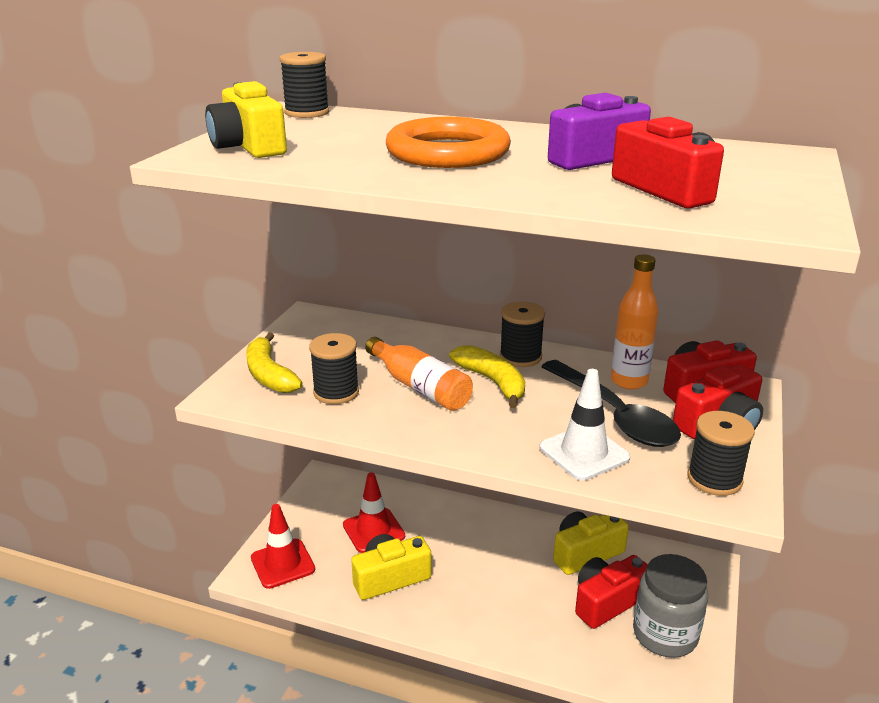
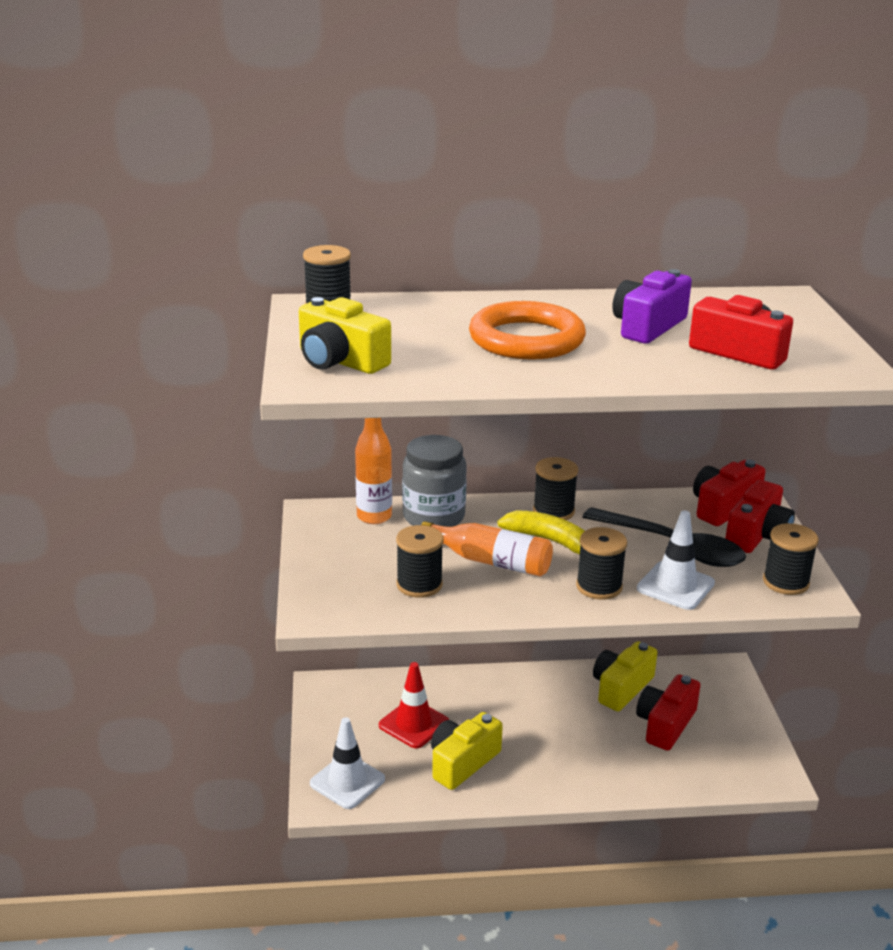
camera: 25 degrees left, 0 degrees up
(269, 374) = (337, 583): yellow banana -> none
(282, 564) = (347, 781): red traffic cone -> white traffic cone
(503, 434) = (599, 586): none -> black spool
(629, 381) = (661, 514): orange bottle -> orange bottle (374, 516)
(665, 634) = (727, 737): grey jar -> grey jar (433, 516)

